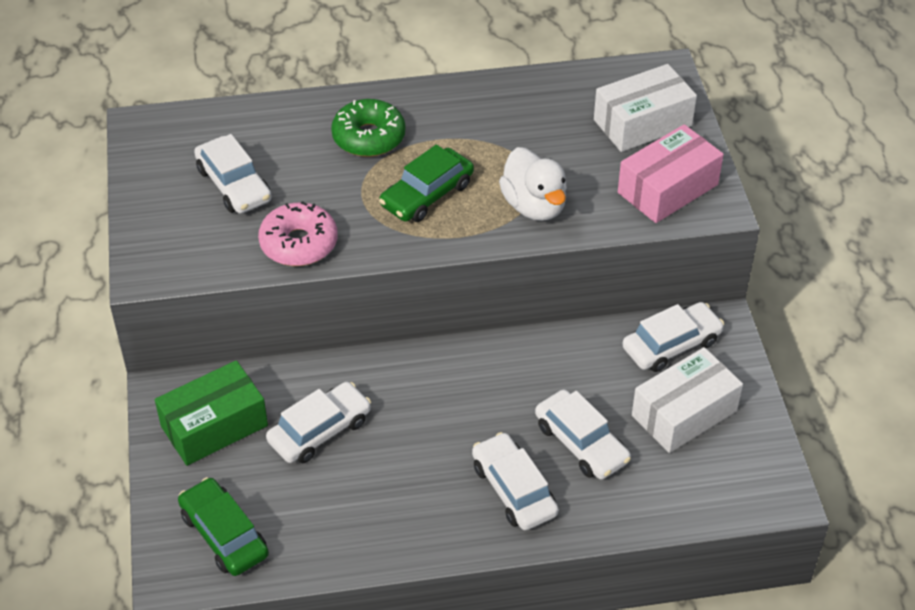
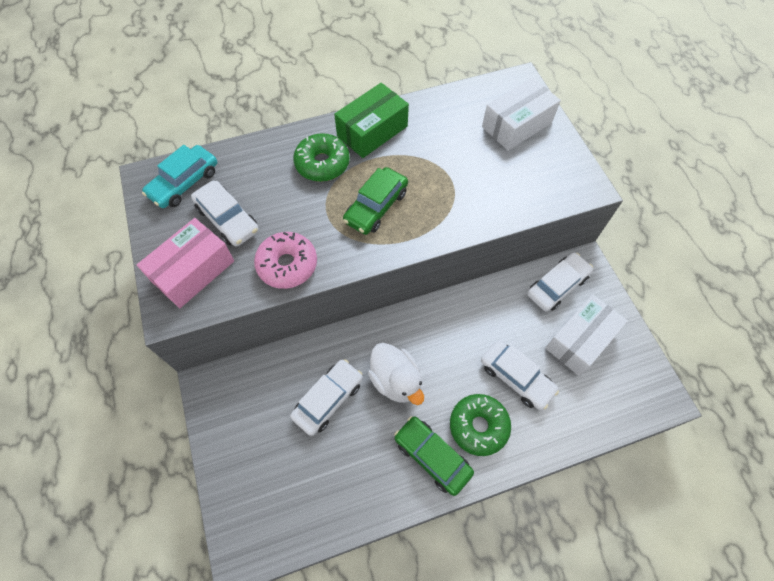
camera: 10 degrees left, 15 degrees up
(186, 137) = (184, 183): none -> turquoise car
(214, 426) = (250, 408): green box -> green box (372, 131)
(224, 534) = (274, 506): green car -> green car (432, 456)
(514, 489) = (478, 426): white car -> green donut
(534, 206) = (457, 205): white duck -> white duck (395, 380)
(667, 188) = (549, 176): pink box -> pink box (193, 271)

